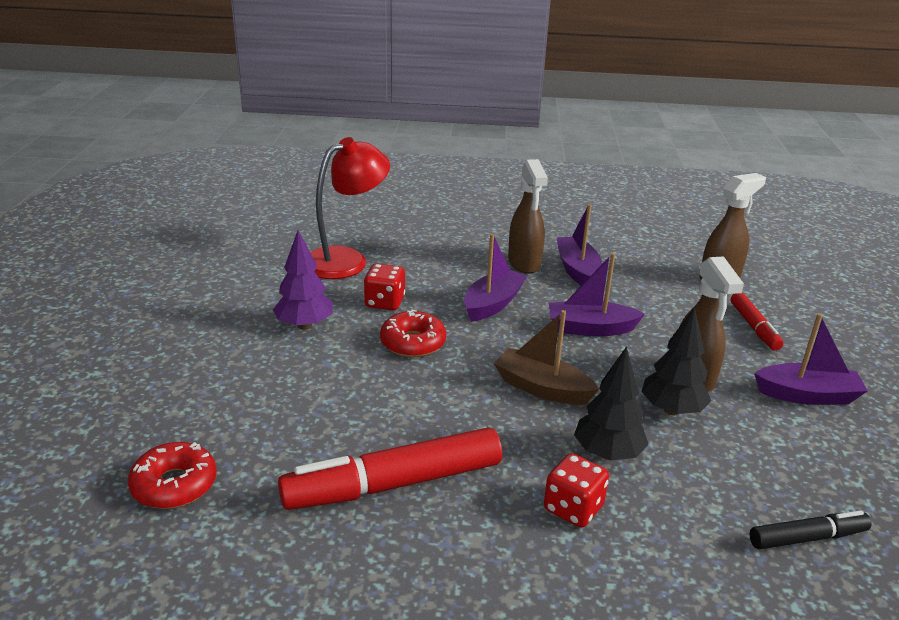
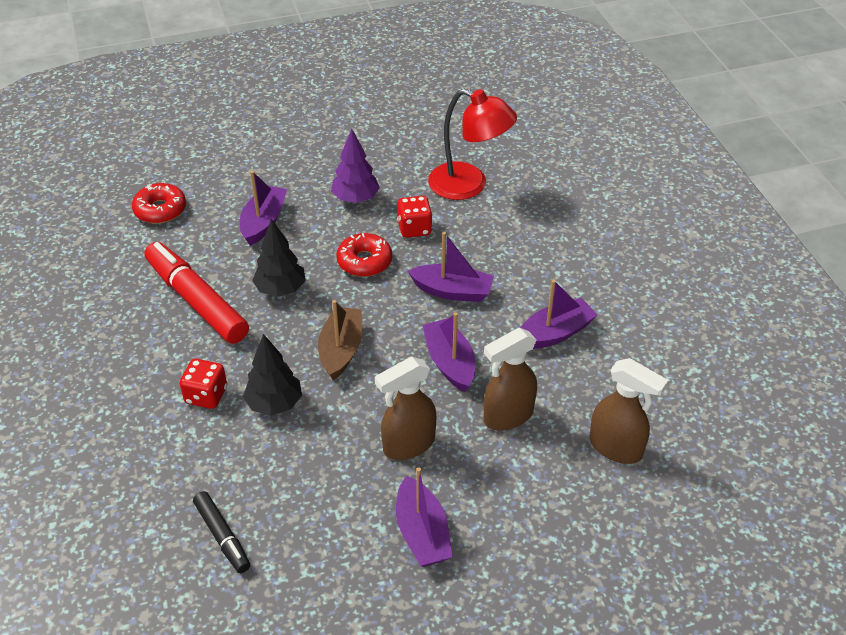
camera: 70 degrees right, 15 degrees up
(286, 397) = (263, 222): none -> purple boat
(524, 263) = (541, 294): brown spray bottle -> brown spray bottle (507, 416)
(672, 410) = (350, 436): black tree -> black tree (281, 289)
(754, 327) = (527, 484): red marker -> none

